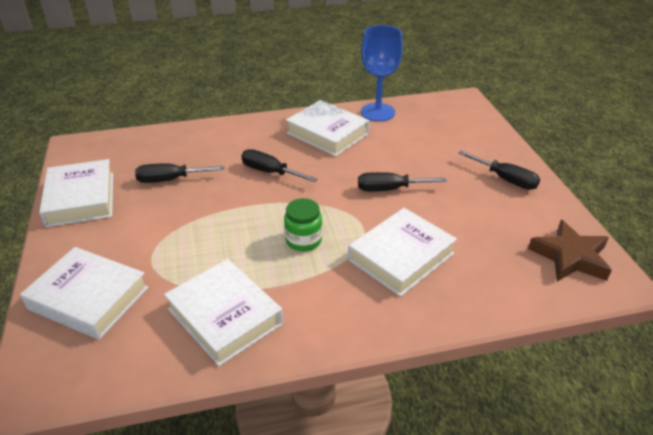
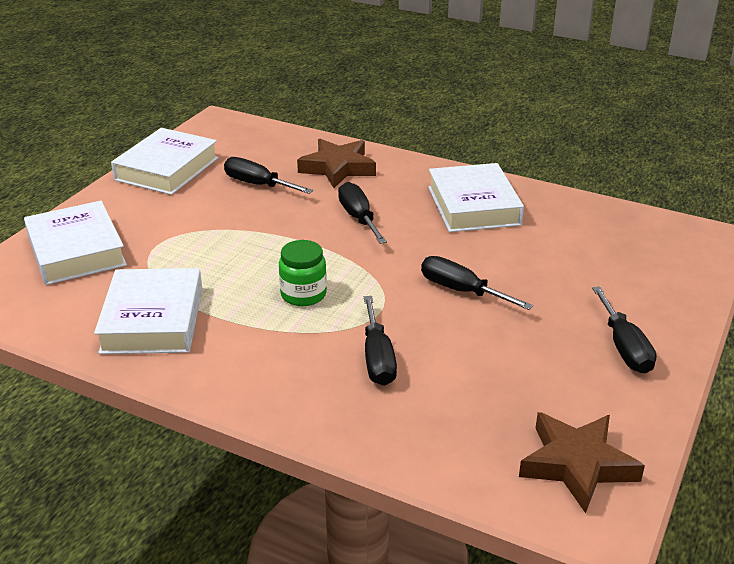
camera: 40 degrees right, 5 degrees down
(212, 144) = (338, 168): none -> brown star
(377, 112) = (567, 207): blue goblet -> none
(401, 257) = (377, 358): white book -> black screwdriver

